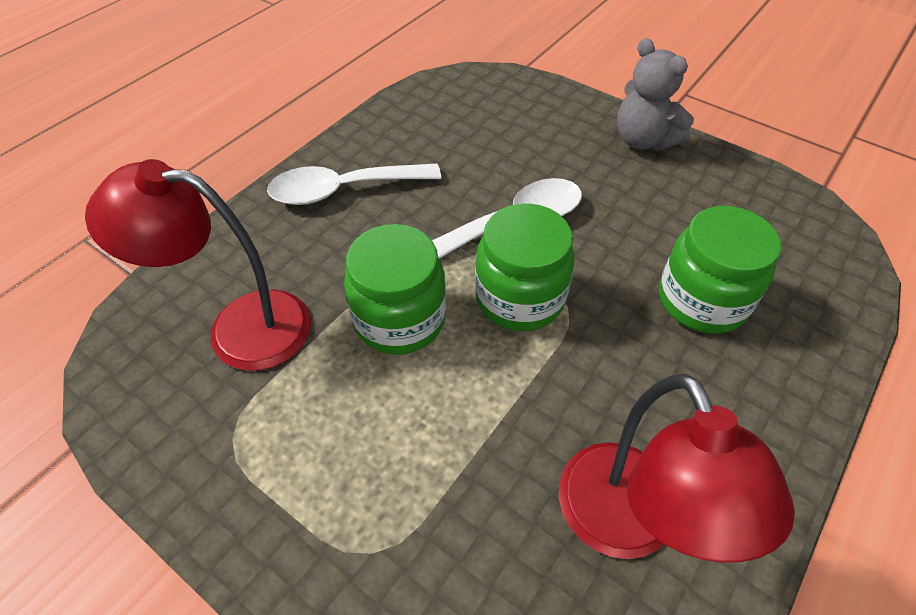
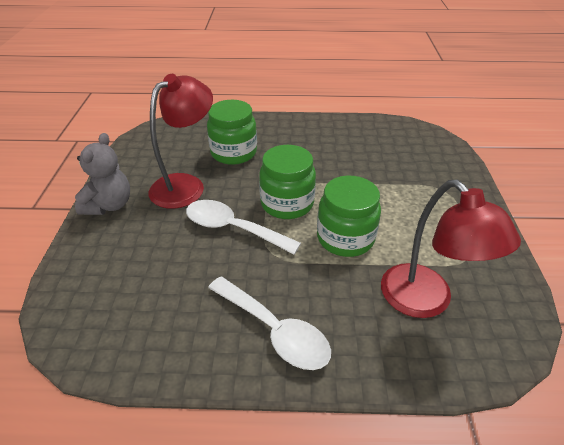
camera: 125 degrees left, 10 degrees down
(628, 525) = (358, 142): red lamp -> red lamp (186, 185)

